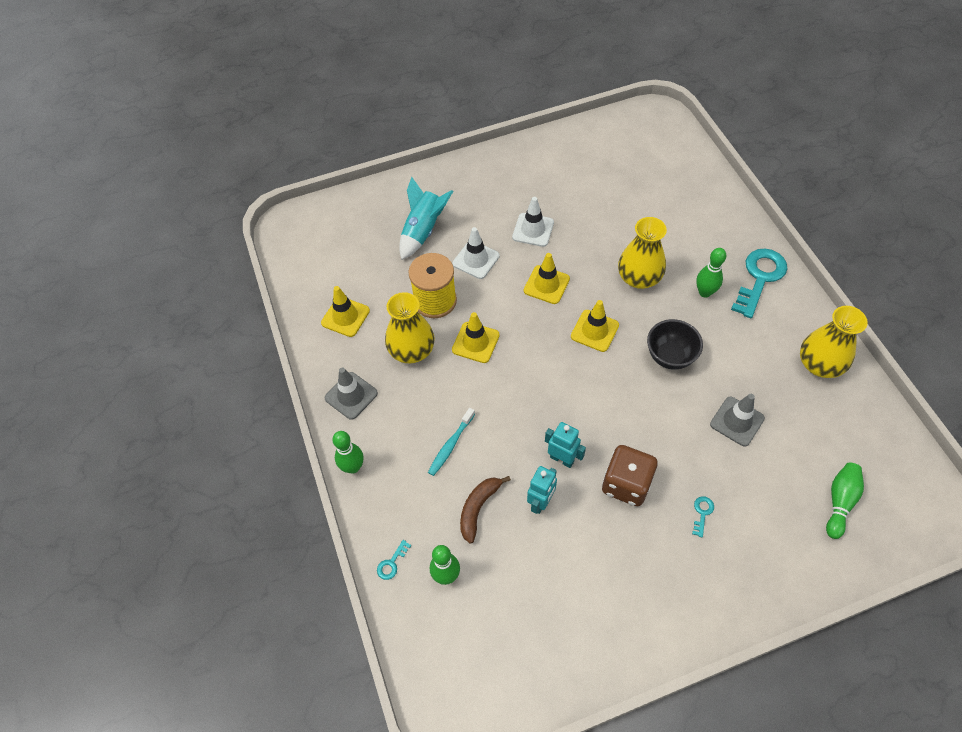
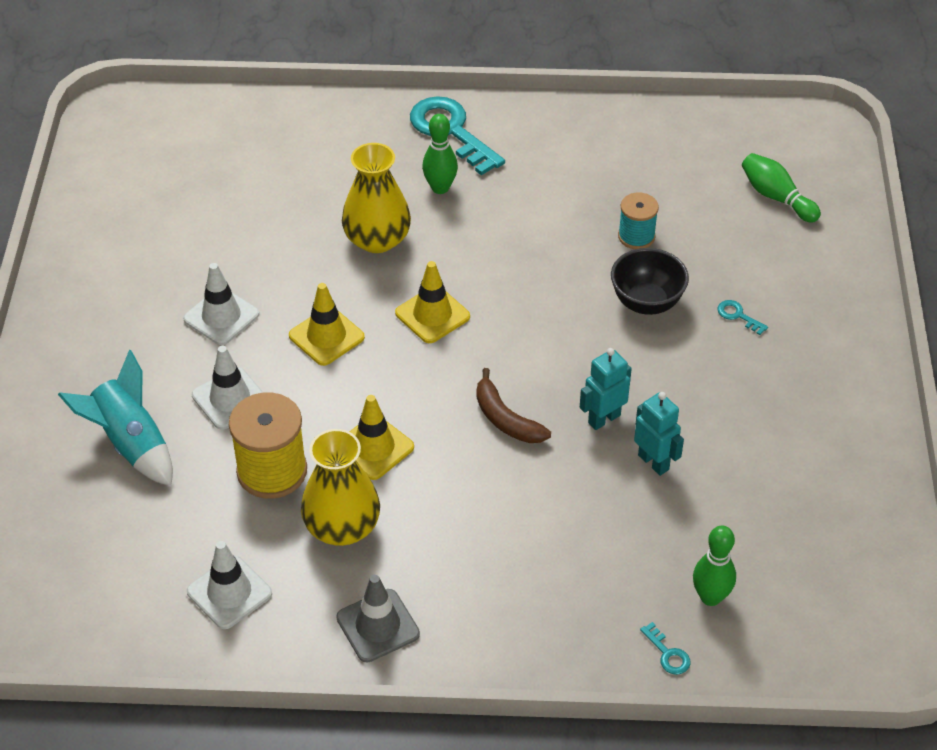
camera: 70 degrees left, 10 degrees down
(345, 317) = (229, 592): yellow traffic cone -> white traffic cone
(353, 467) = (499, 658): green bowling pin -> none
(450, 445) = (523, 530): turquoise toothbrush -> none
(478, 508) = (631, 531): brown banana -> brown banana (505, 419)
(626, 484) = (668, 369): brown dice -> none
(670, 356) = (514, 258): black bowl -> black bowl (646, 303)
(737, 421) = (636, 236): grey traffic cone -> turquoise spool
(819, 364) = (600, 135): yellow vase -> none

